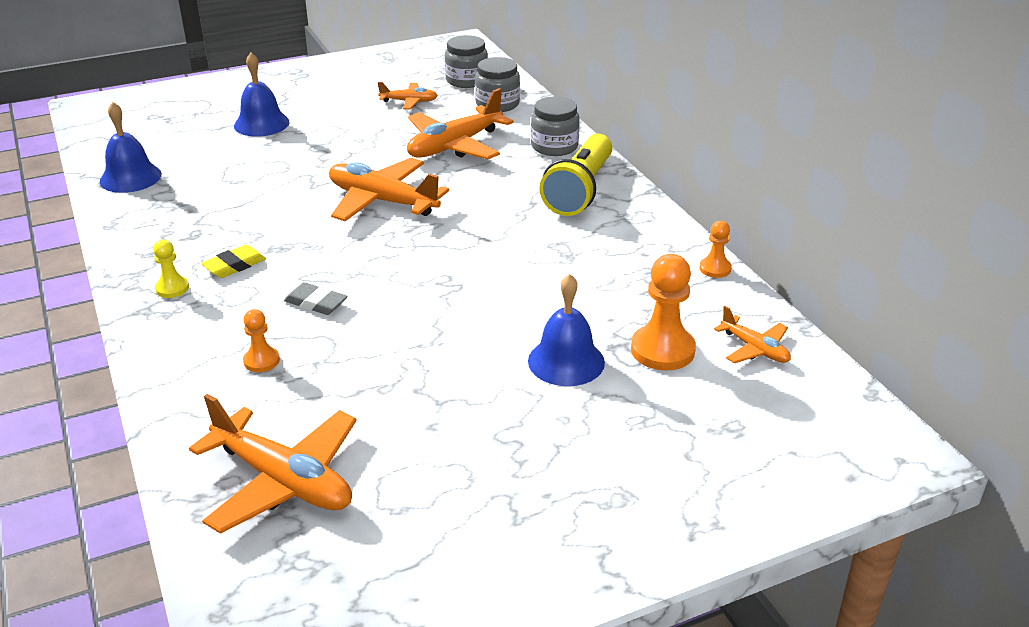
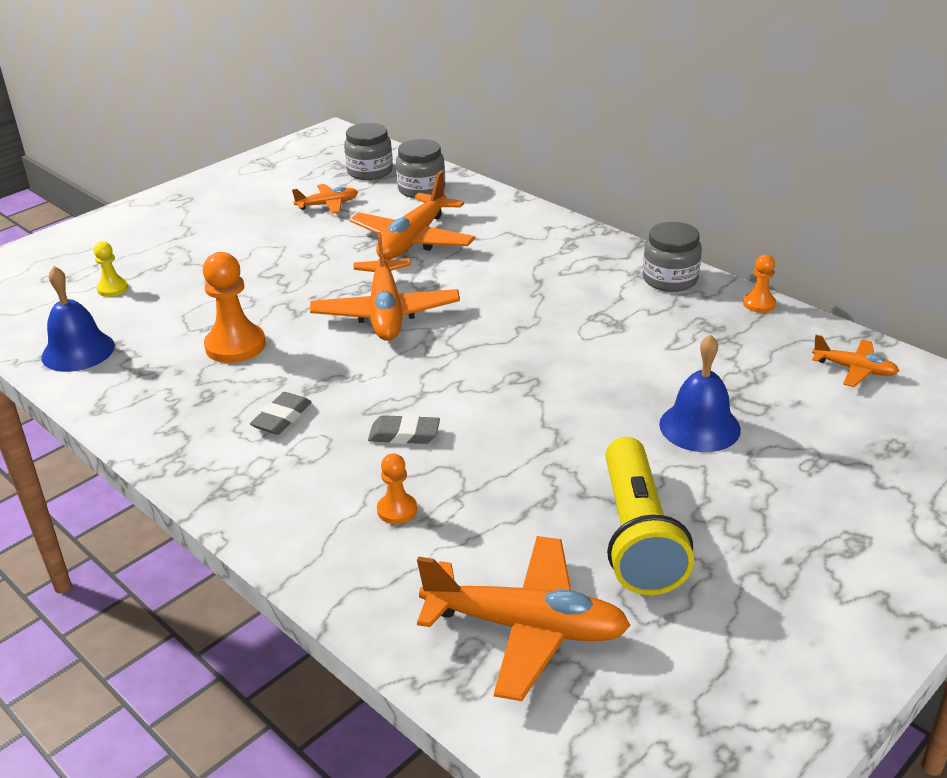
camera: 20 degrees left, 0 degrees up
(172, 288) = (231, 460): yellow pawn -> yellow pawn (112, 289)
(234, 265) = (282, 417): yellow eraser -> grey eraser
(261, 124) = (183, 260): blue bell -> none
(382, 201) = (386, 313): orange plane -> orange plane turned 105 degrees counterclockwise
(554, 146) = (513, 220): grey jar -> grey jar (670, 279)
(579, 190) = (573, 258): yellow flashlight -> yellow flashlight (637, 535)
(662, 350) = (777, 392): orange pawn -> orange pawn (235, 346)

